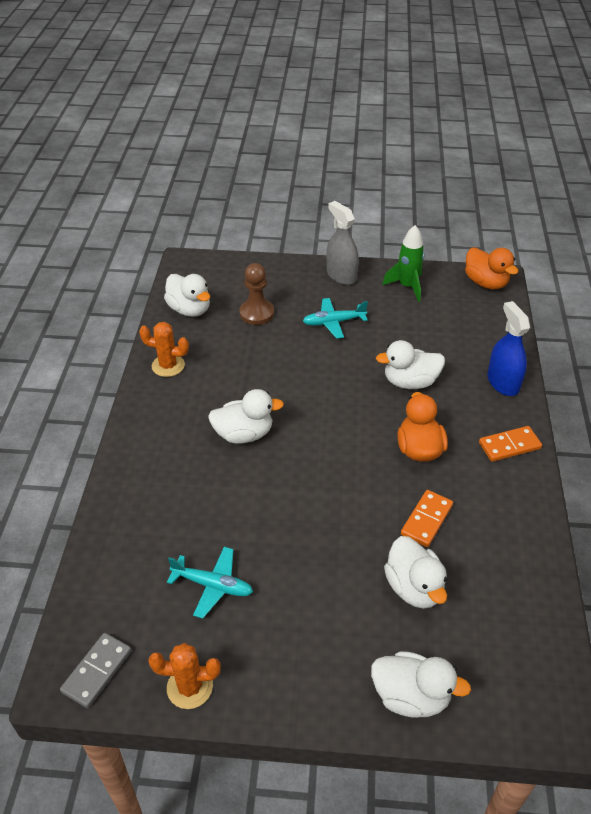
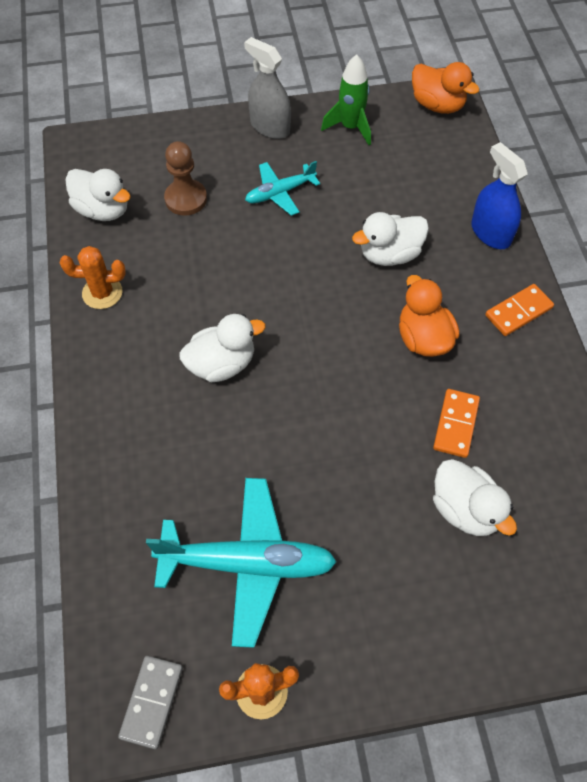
camera: 15 degrees left, 15 degrees up
(213, 585) = (248, 563): turquoise plane -> turquoise plane, size x1.79
(411, 696) = (497, 636): white duck -> none

